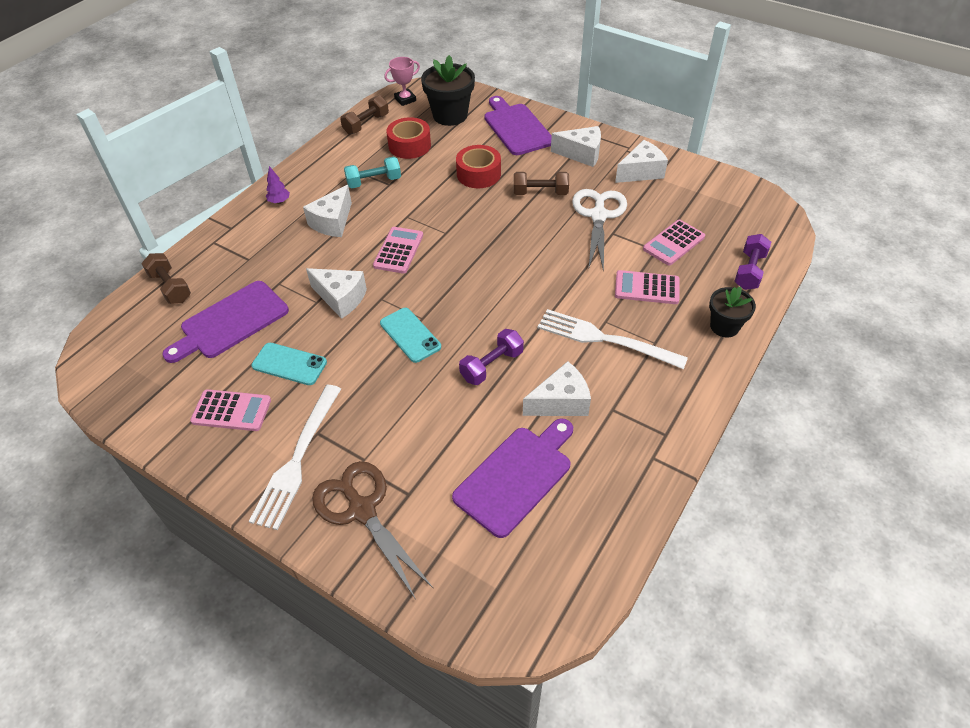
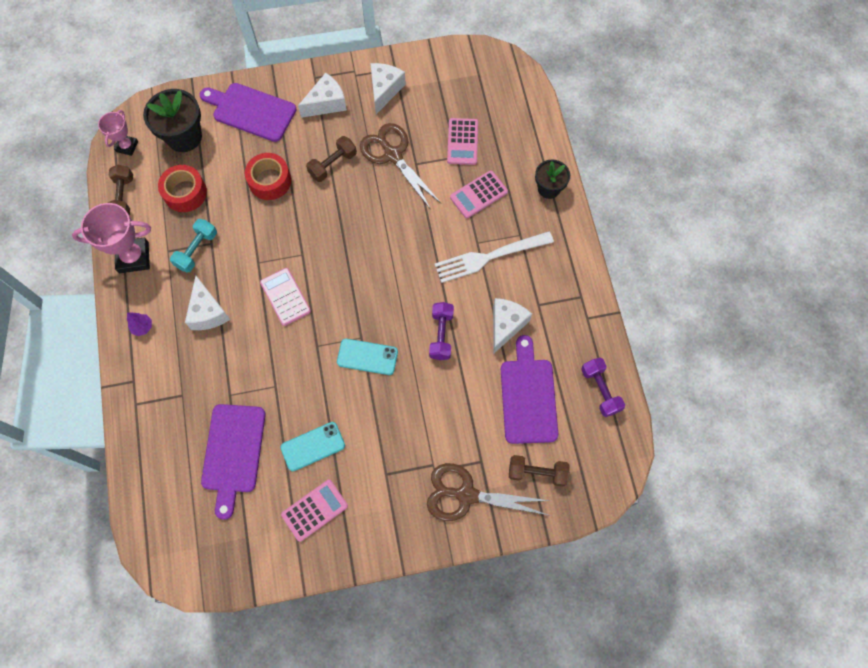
camera: 45 degrees left, 20 degrees up
(170, 287) = (152, 466): brown dumbbell -> brown dumbbell (537, 472)
(297, 460) = (394, 501): white fork -> none
(328, 159) = (134, 257): none -> pink trophy
(341, 298) = (289, 369): white cheese -> none
(598, 216) = (393, 155): white scissors -> brown scissors
(749, 271) = (527, 130): purple dumbbell -> purple dumbbell (600, 390)

